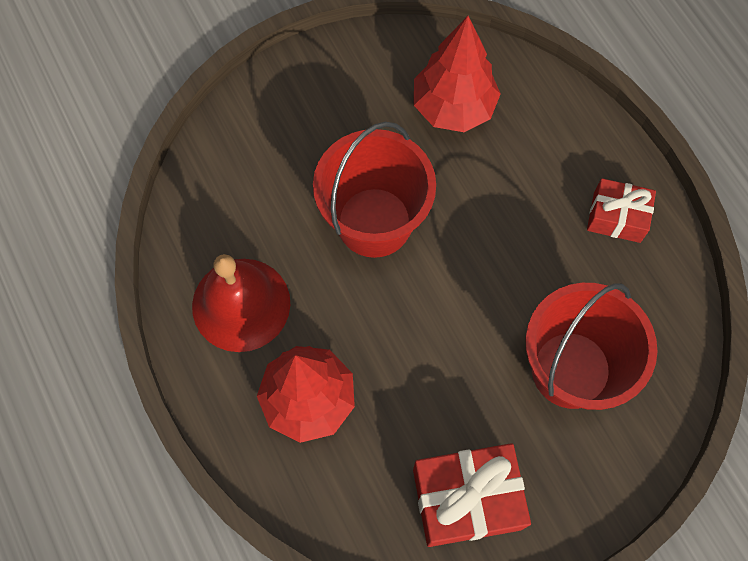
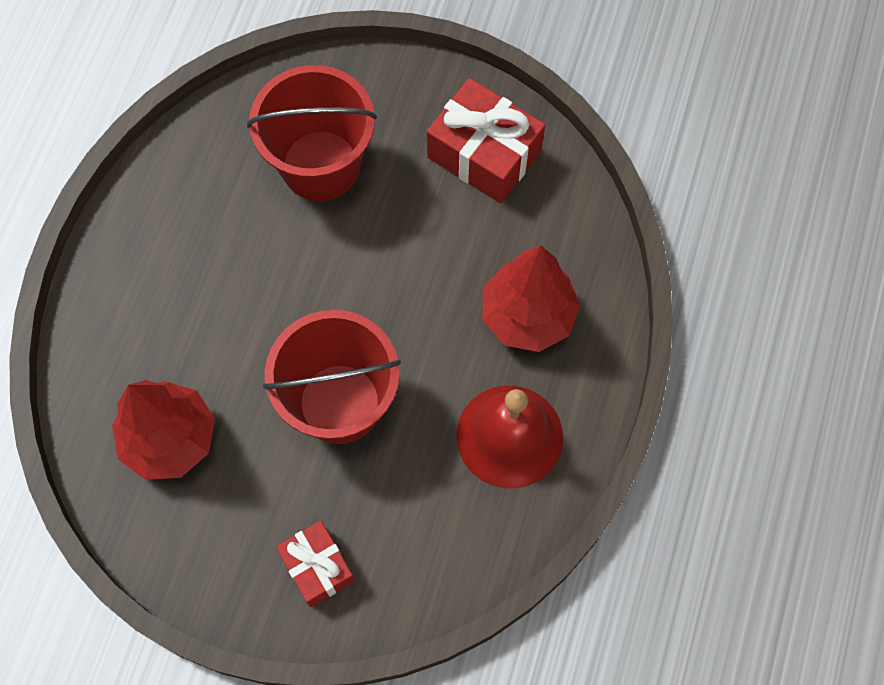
camera: 135 degrees left, 0 degrees up
(617, 217) = (158, 233): red gift -> red gift (317, 567)

